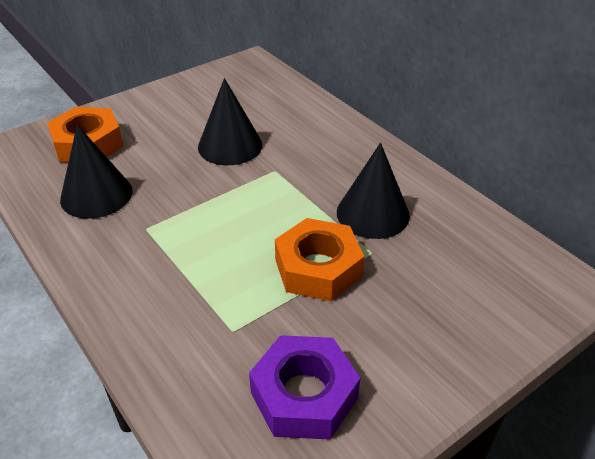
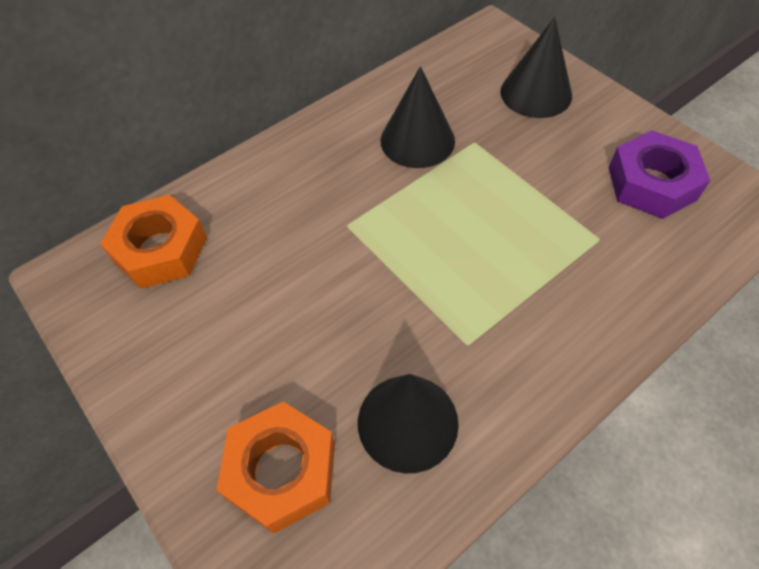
camera: 90 degrees left, 15 degrees up
(230, 145) = (293, 276): black cone -> black cone (536, 93)
(318, 268) = (503, 179): orange nut -> orange nut (160, 249)

